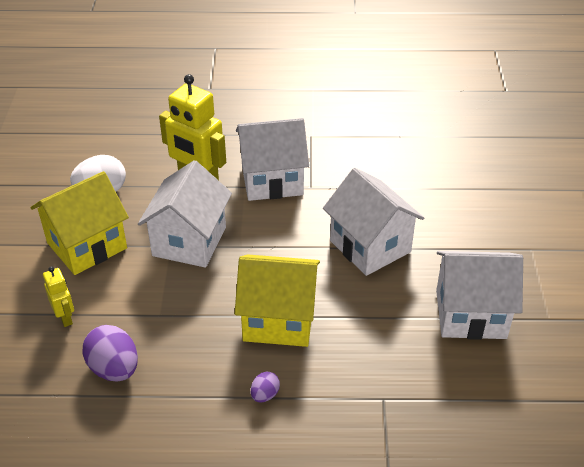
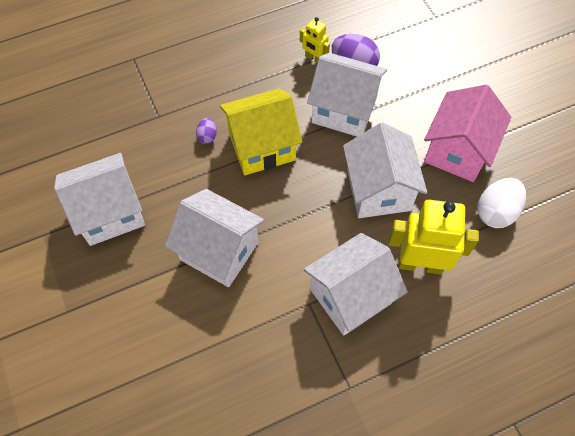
camera: 155 degrees right, 20 degrees up
(65, 317) = (418, 87): yellow robot -> yellow robot (314, 58)
(87, 246) = (457, 151): yellow house -> pink house
(165, 323) = (344, 110): none -> white house
(265, 395) = (241, 87): purple egg -> purple egg (207, 136)

